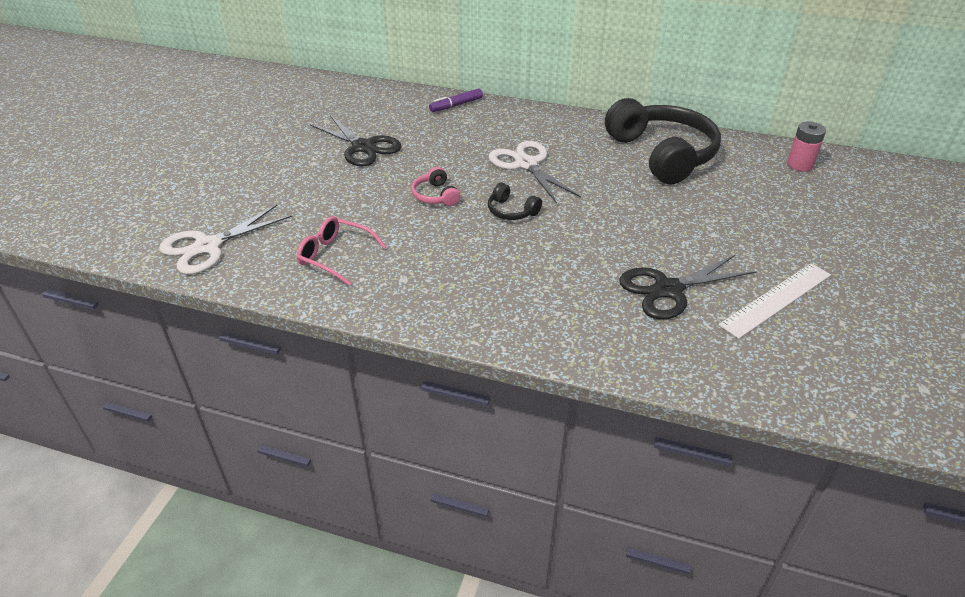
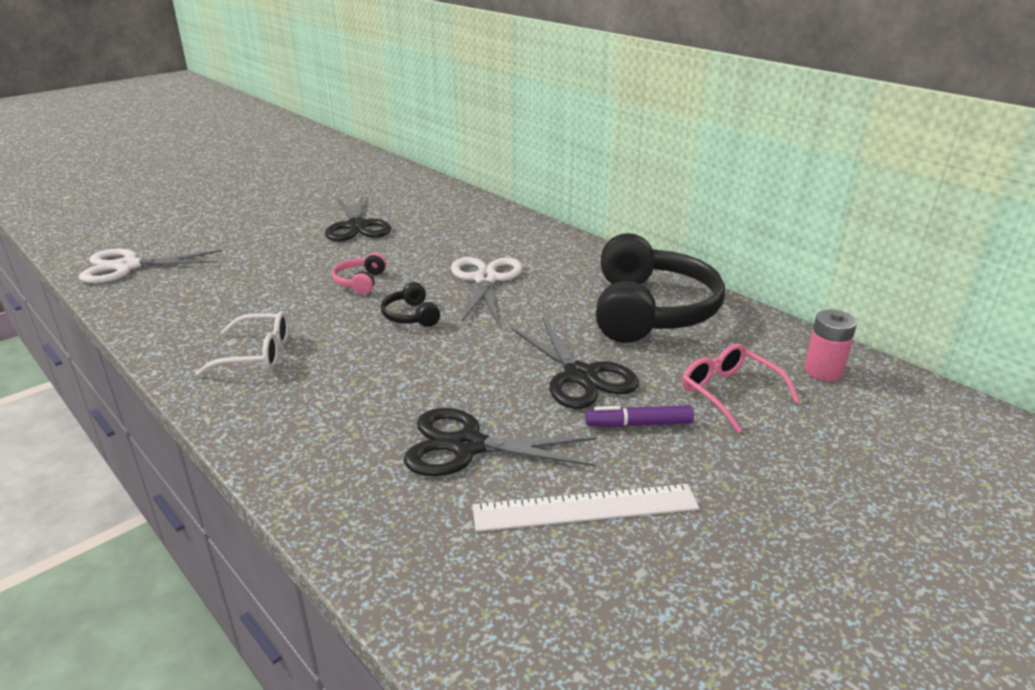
camera: 30 degrees right, 10 degrees down
(335, 256) = (205, 304): pink glasses -> pink glasses (729, 393)
(439, 281) = (257, 354): none -> white glasses
(456, 105) = (489, 213): purple marker -> purple marker (638, 424)
(676, 217) = (580, 376): none -> black scissors

